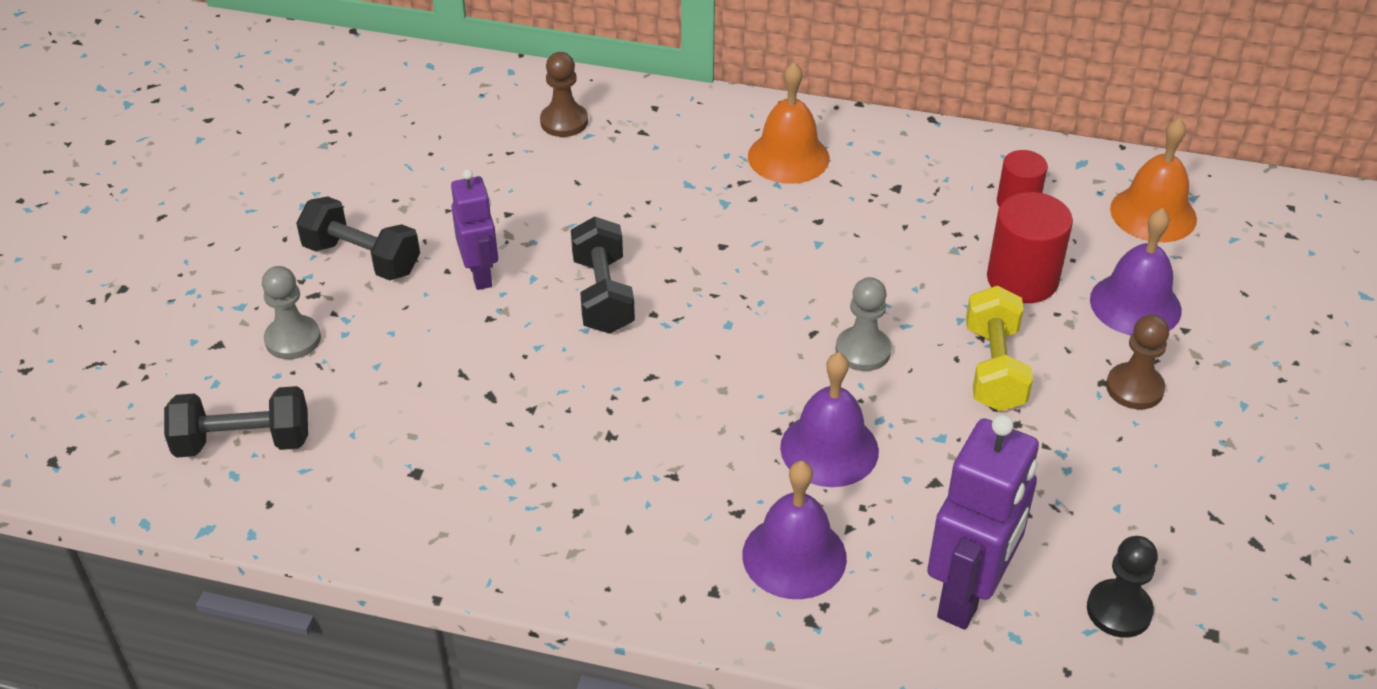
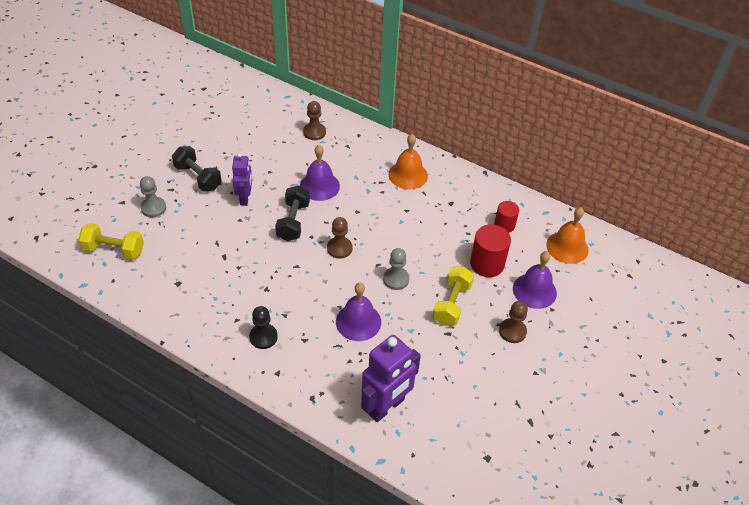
camera: 15 degrees right, 5 degrees up
(243, 442) = (114, 250): black dumbbell -> yellow dumbbell
(722, 322) = (339, 248): none -> brown pawn
(794, 556) = (319, 367): purple bell -> purple bell (319, 186)
(1119, 610) = (450, 434): black pawn -> black pawn (263, 337)

